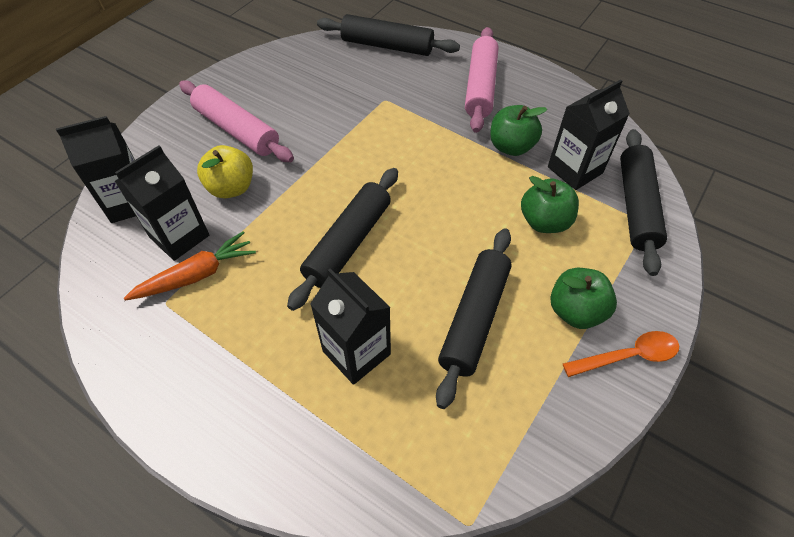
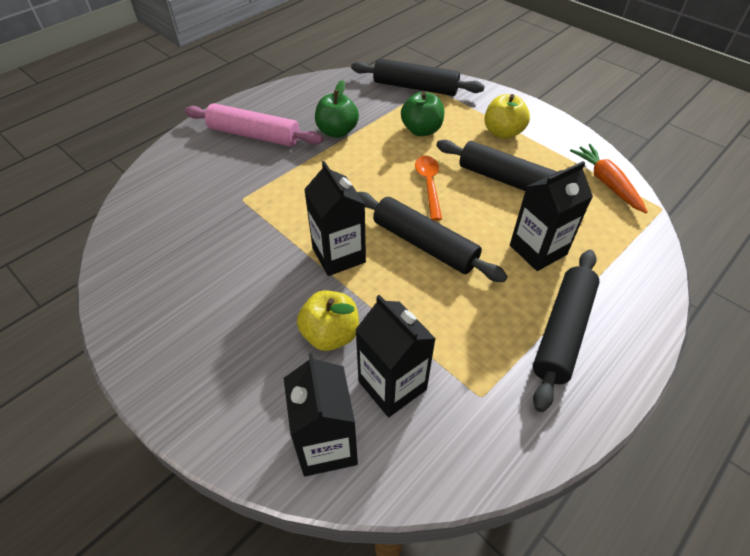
camera: 80 degrees left, 5 degrees down
(197, 275) = (448, 367): orange carrot -> orange carrot (606, 183)
(237, 130) = (236, 328): pink rolling pin -> none
(387, 46) = (156, 187): black rolling pin -> black rolling pin (563, 332)
(575, 170) = (373, 105): black carton -> black carton (338, 255)
(575, 311) = (503, 132): green apple -> yellow apple
(628, 356) = (537, 119): orange spoon -> orange spoon (429, 185)

